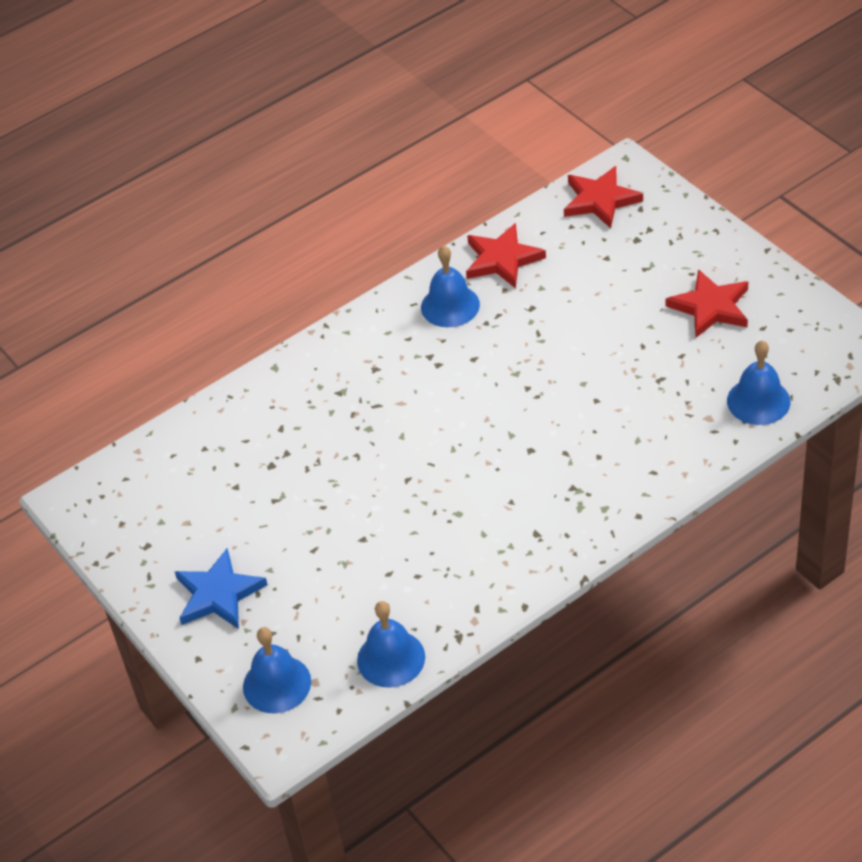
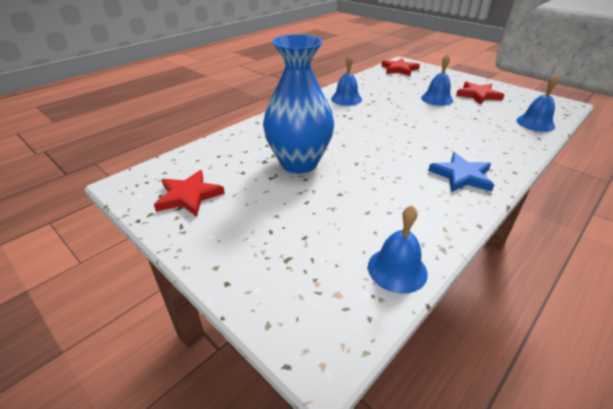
camera: 15 degrees left, 10 degrees down
(218, 594) = (239, 233): blue star -> blue star (461, 176)
(277, 684) = (304, 299): blue bell -> blue bell (437, 99)
(321, 473) = (299, 163): none -> blue vase
(502, 259) = (364, 85): red star -> red star (189, 196)

